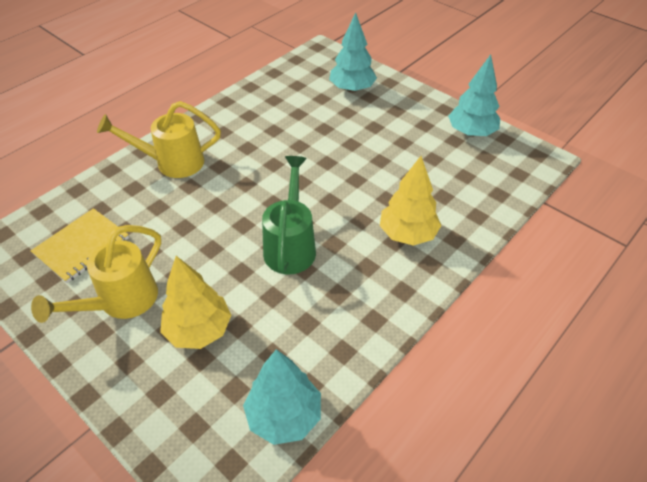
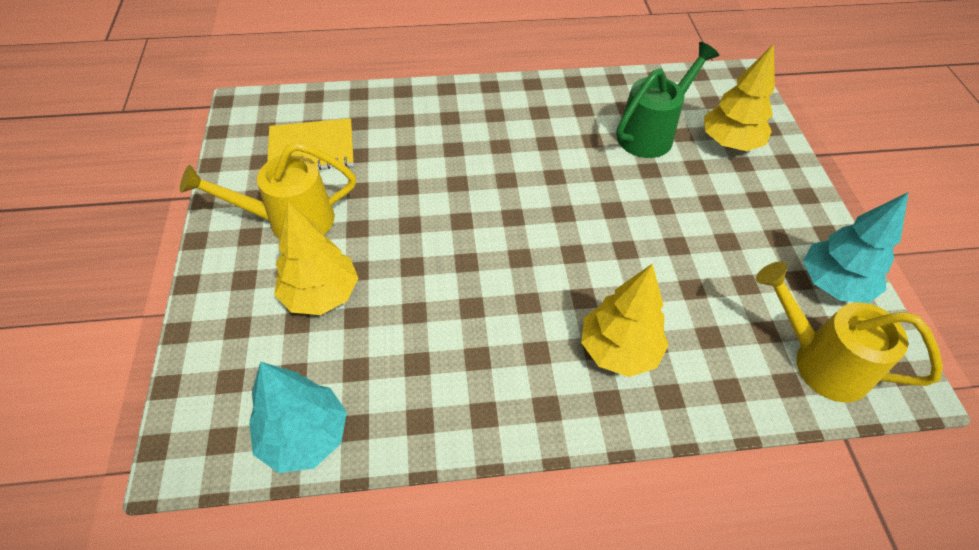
camera: 40 degrees right, 5 degrees up
(172, 163) = (461, 116): yellow watering can -> yellow watering can (820, 361)
(291, 245) = (483, 273): green watering can -> green watering can (651, 133)
(352, 89) = (730, 143): turquoise tree -> yellow tree

